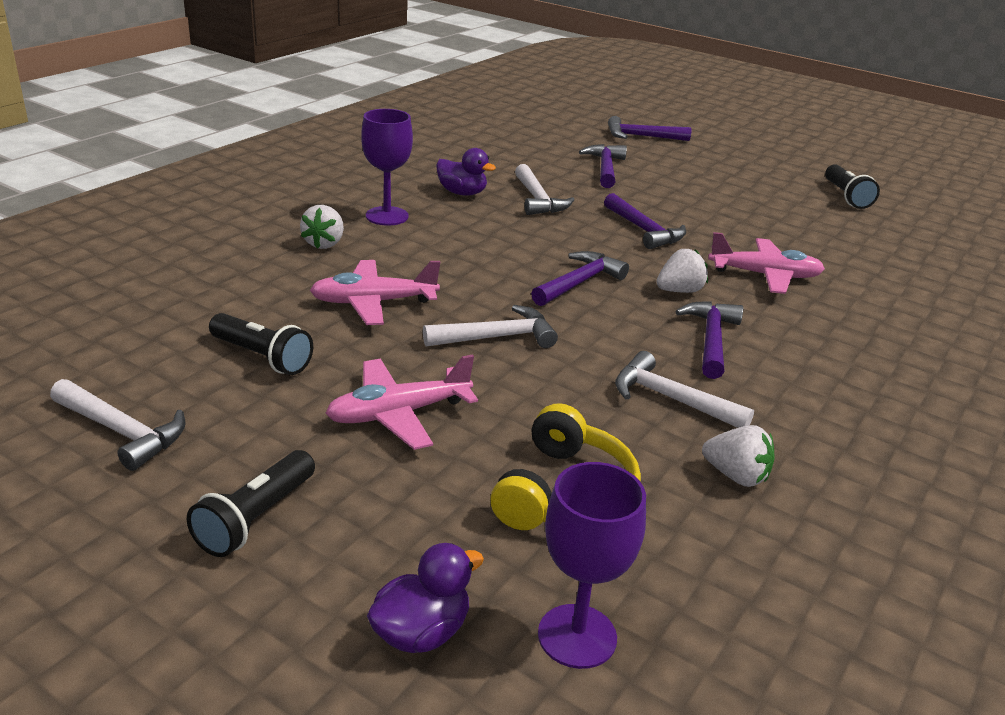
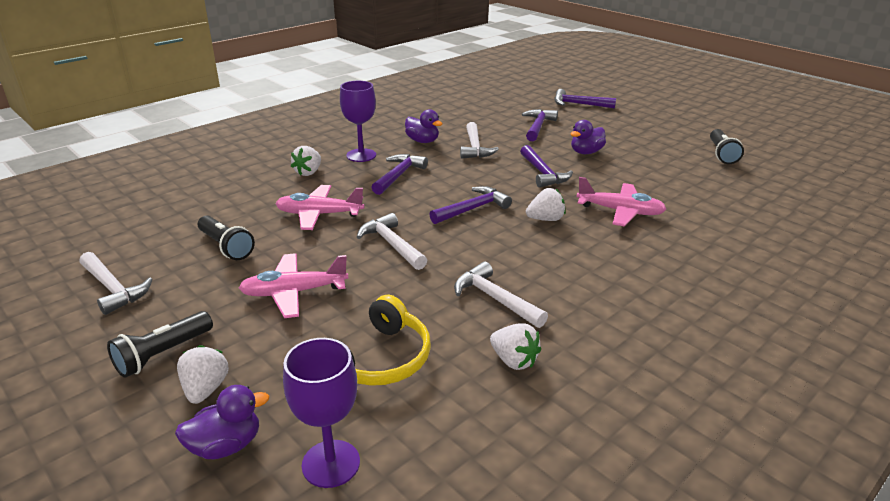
camera: 15 degrees right, 0 degrees up
(347, 560) = (205, 389): none -> white strawberry
(497, 337) = (392, 244): white hammer -> white hammer turned 120 degrees counterclockwise
(683, 200) = (586, 152): none -> purple duck
(711, 339) = (550, 257): purple hammer -> purple hammer (398, 175)

